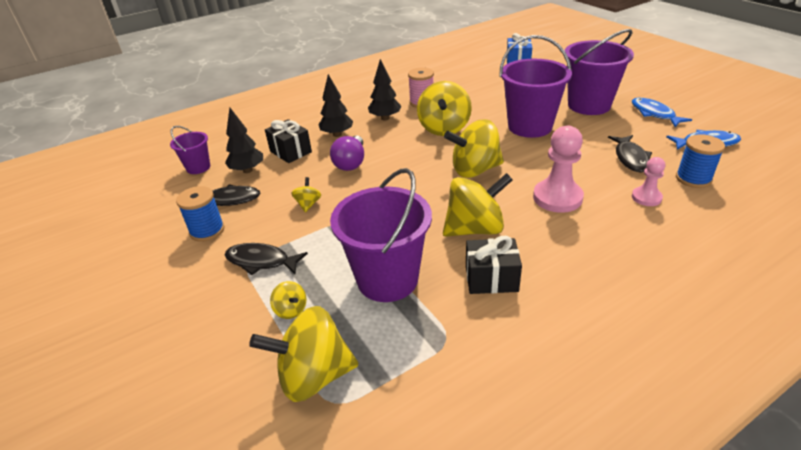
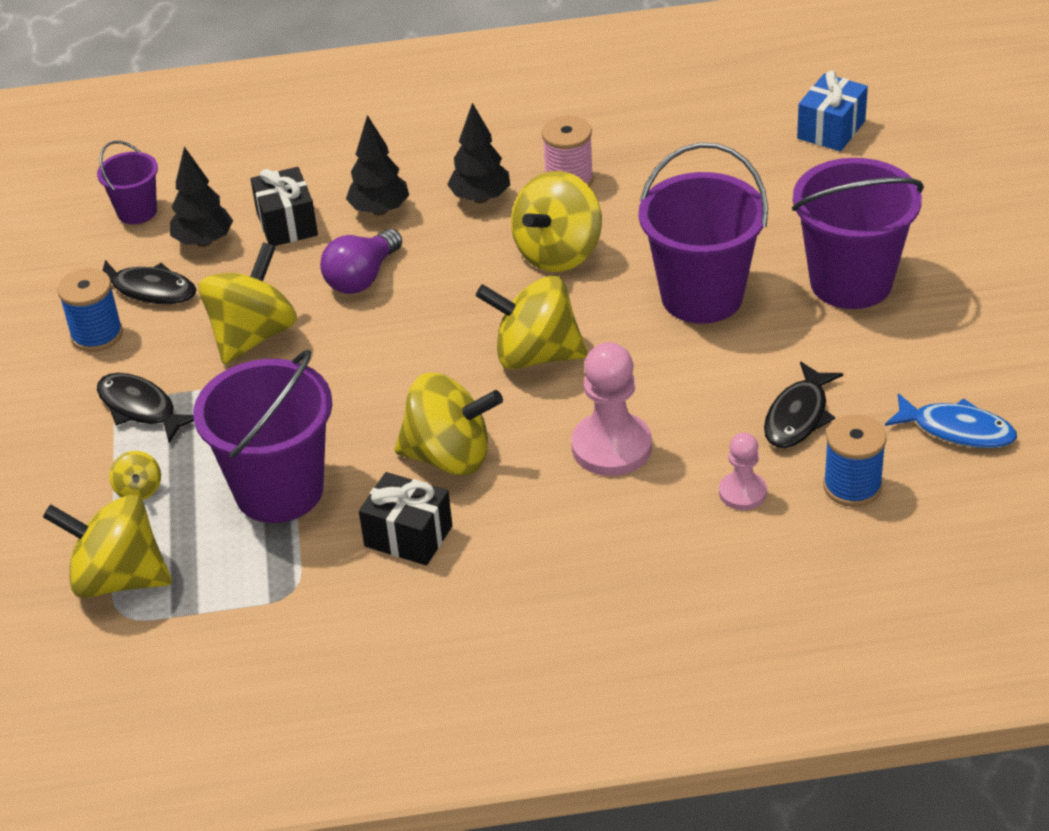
camera: 25 degrees right, 5 degrees up
(308, 204) = (253, 336): yellow spinning top -> yellow spinning top, size x2.18
(654, 114) = (944, 339): blue fish -> none

